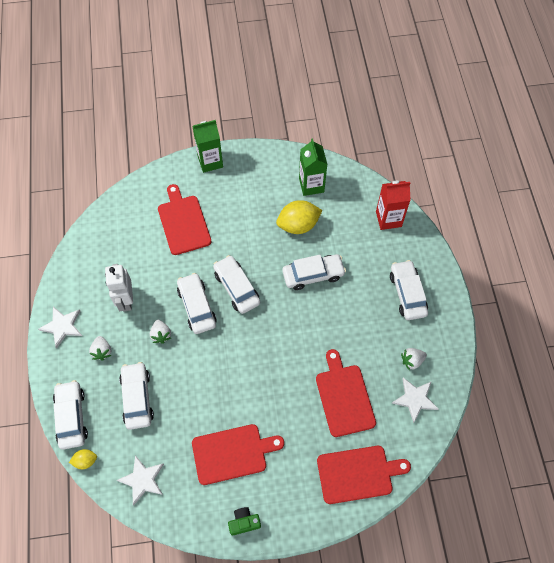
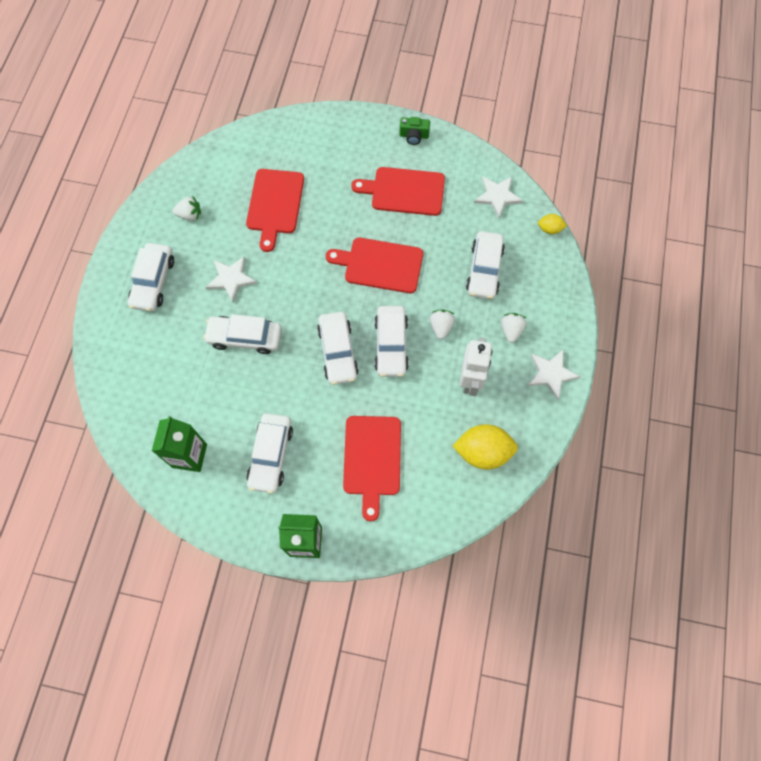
camera: 160 degrees left, 5 degrees up
(71, 417) = (557, 273): white car -> white car (271, 455)
(298, 225) = (232, 405): yellow lemon -> yellow lemon (482, 452)
(358, 474) = (295, 140): red cutting board -> red cutting board (380, 265)
(388, 219) = (121, 375): red carton -> none
(415, 399) = (208, 181): white star -> white star (231, 279)

